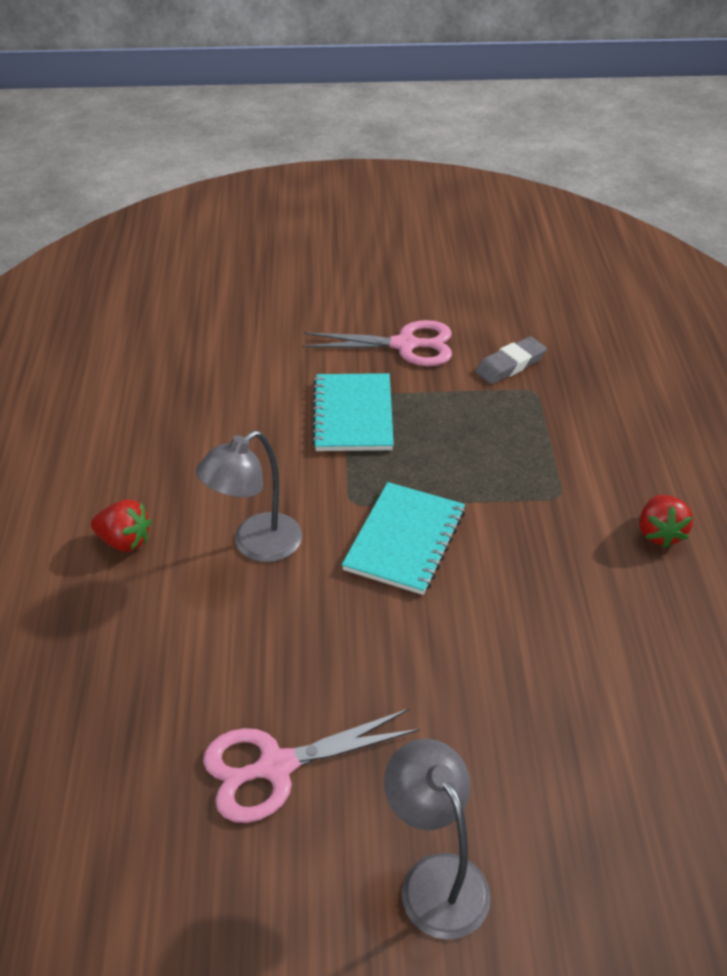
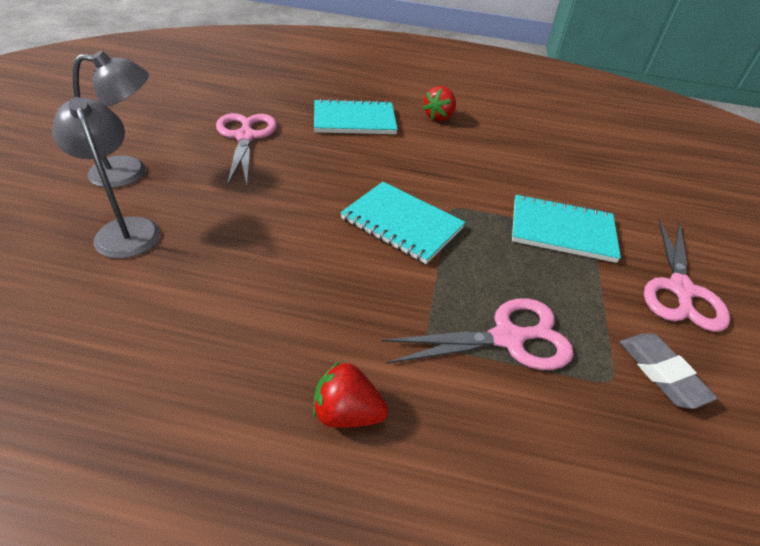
camera: 100 degrees right, 0 degrees up
(169, 640) = (354, 120): none -> turquoise notebook
(256, 545) = (419, 159): grey lamp -> grey lamp (125, 229)
(526, 448) = (508, 338): none -> pink scissors

